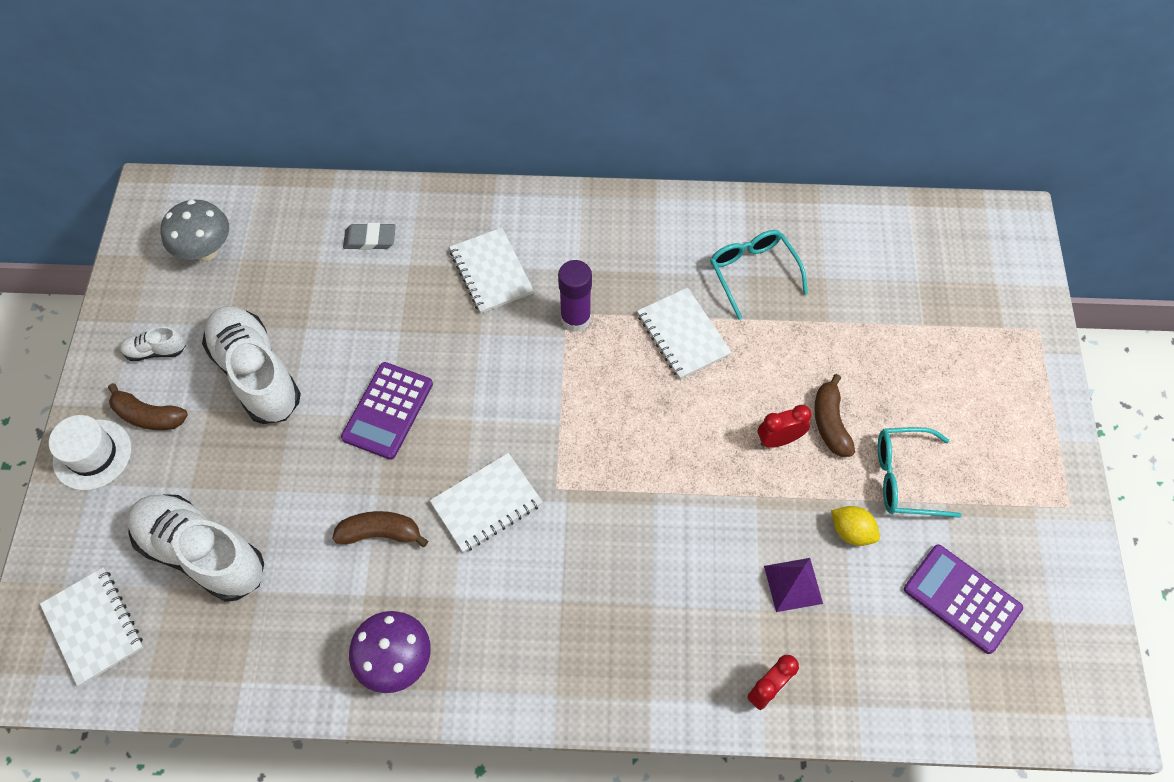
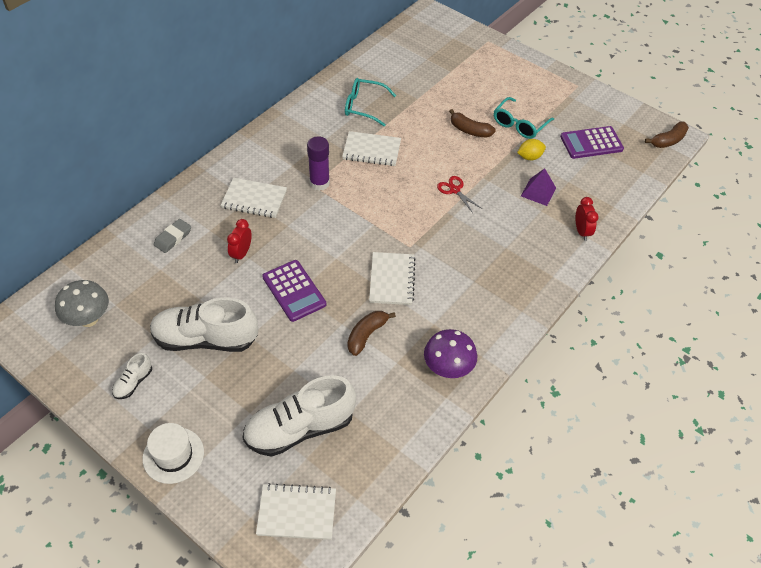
camera: 55 degrees left, 10 degrees down
(149, 416) = (177, 410): brown banana -> brown banana (668, 140)
(700, 477) = (454, 190): none -> red scissors
(779, 440) = (461, 152): red clock -> red clock (241, 254)

